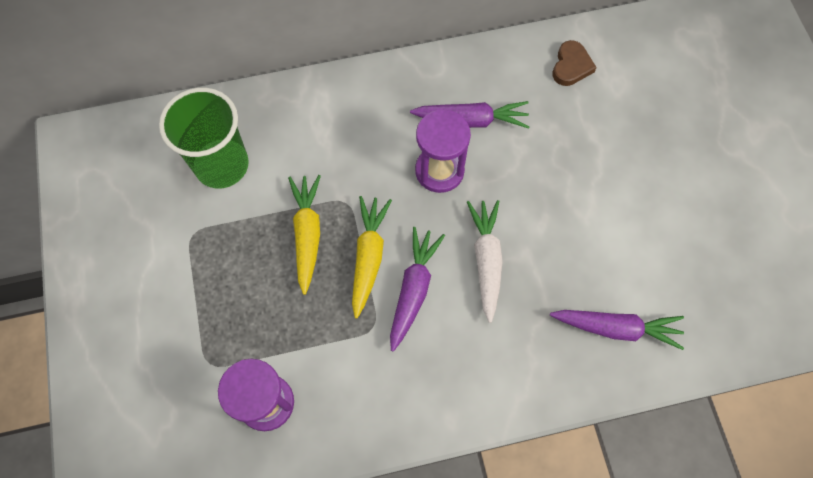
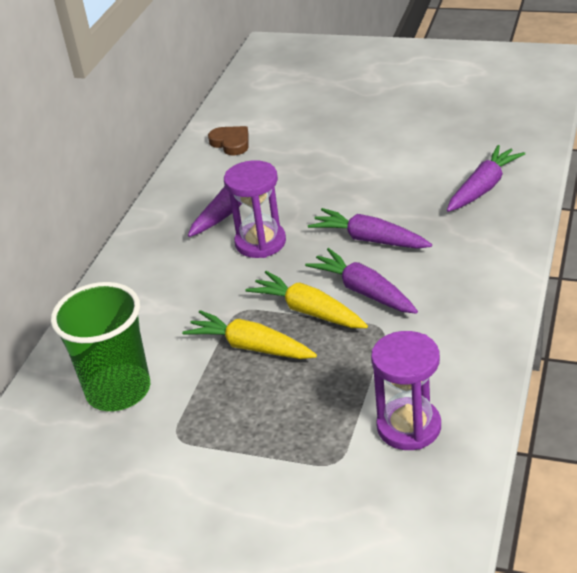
camera: 55 degrees left, 30 degrees down
(486, 260) = (369, 239): white carrot -> purple carrot

